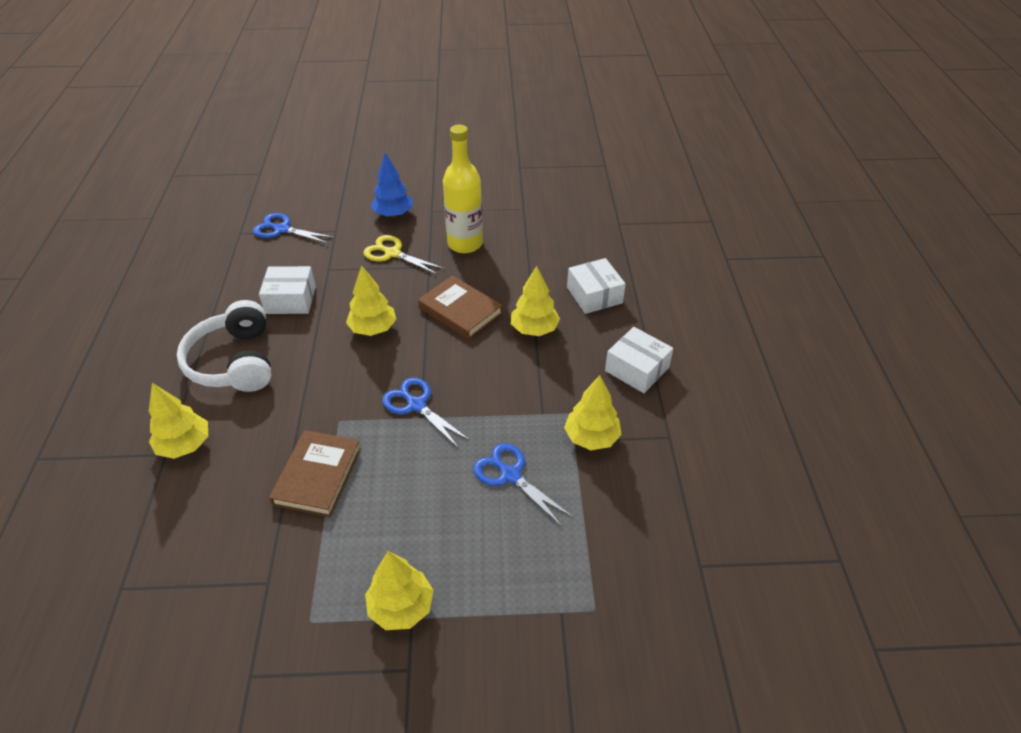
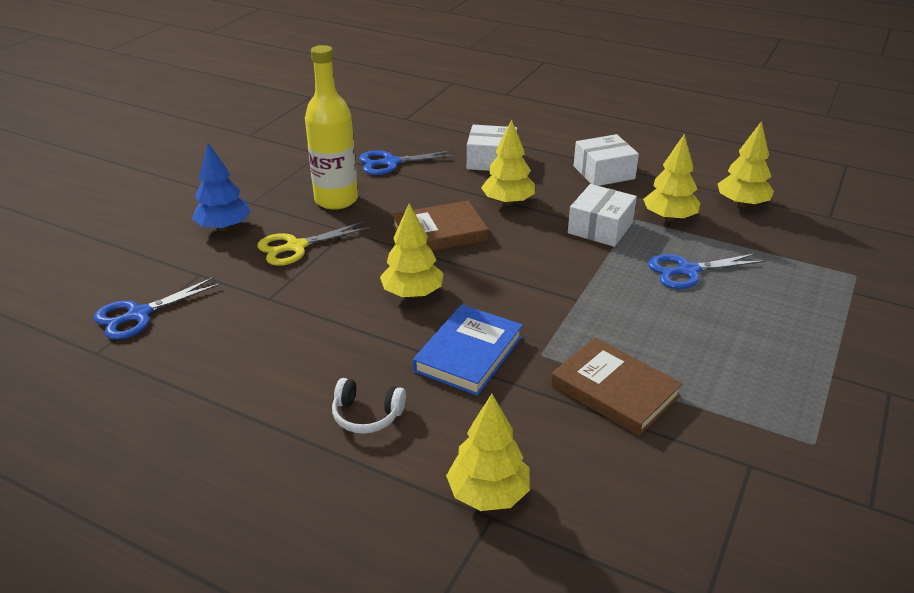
camera: 60 degrees left, 10 degrees down
(234, 362) = (367, 415): white headphones -> white headphones, size x0.49
(291, 299) = (294, 341): white box -> white box (600, 228)
(320, 383) = (468, 353): none -> blue book
(401, 607) = (817, 378): yellow tree -> yellow tree (742, 204)
(416, 405) = (557, 297): blue scissors -> blue scissors (390, 163)

